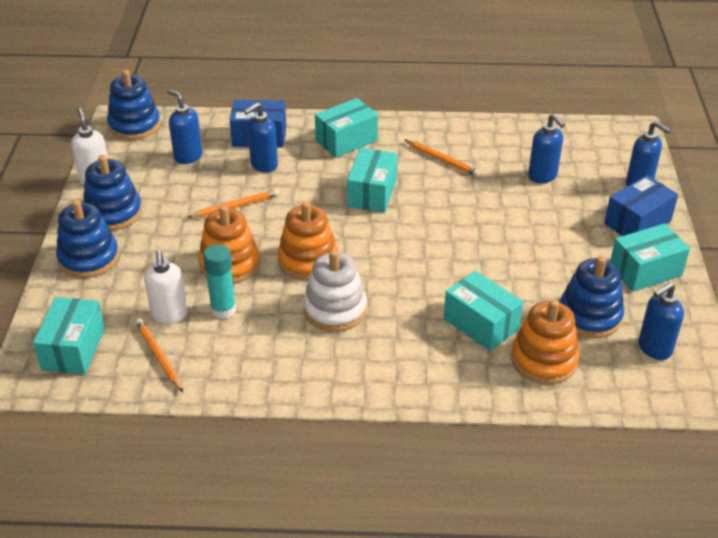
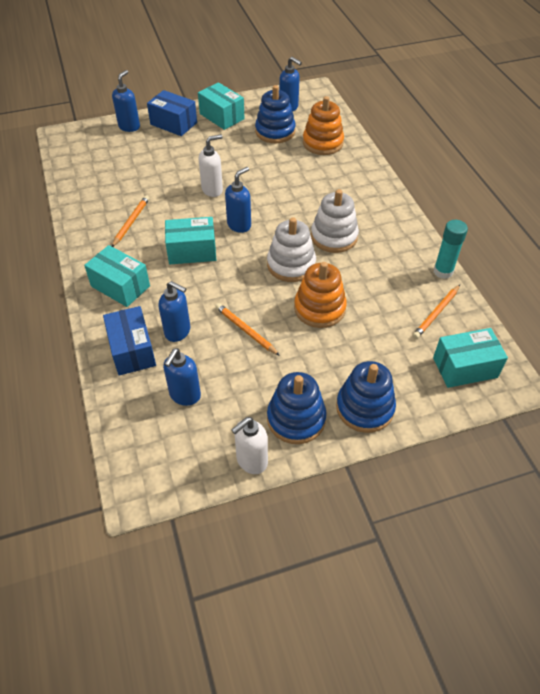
camera: 110 degrees left, 10 degrees up
(134, 125) = (143, 470): blue stacking toy -> none
(169, 315) = (394, 323): white soap dispenser -> white soap dispenser (212, 190)
(223, 310) = (370, 294): turquoise glue stick -> turquoise glue stick (443, 271)
(308, 260) = (291, 265): orange stacking toy -> white stacking toy
(481, 324) = (307, 171): turquoise box -> none
(542, 176) = (135, 169): blue soap dispenser -> blue soap dispenser (239, 225)

